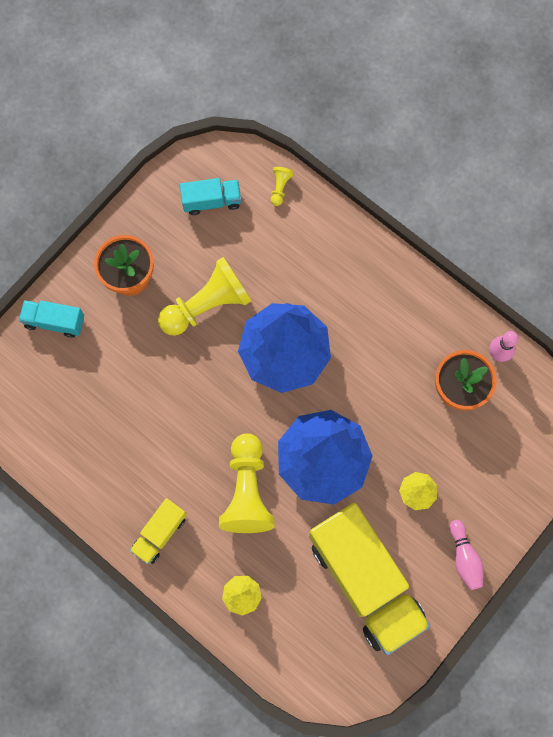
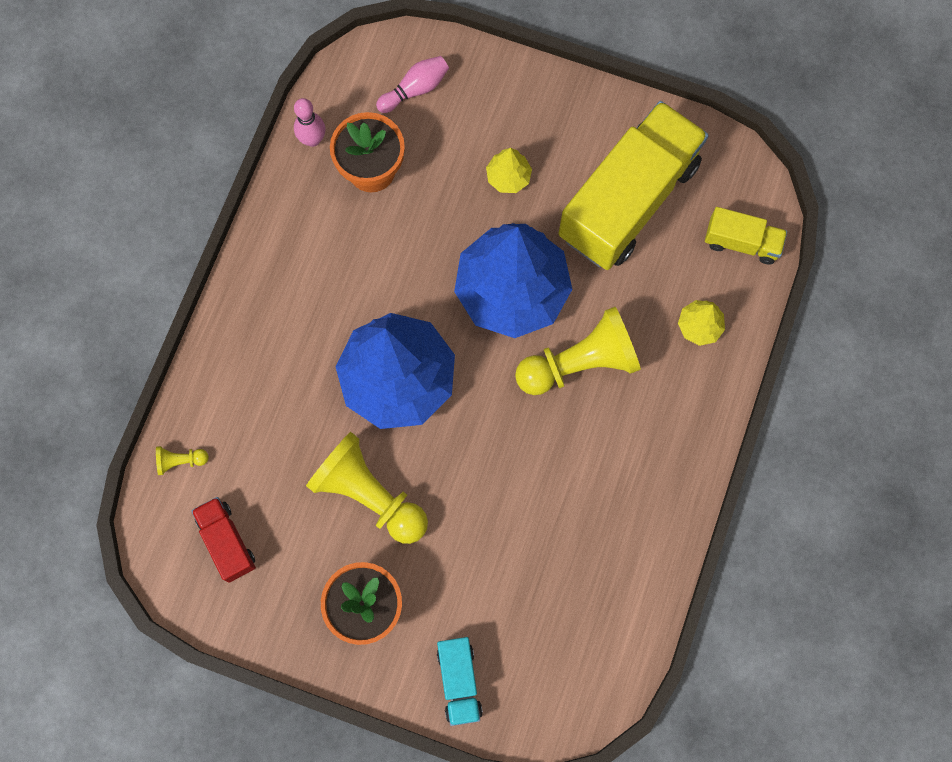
camera: 110 degrees left, 0 degrees up
(160, 533) = (668, 444): yellow truck -> yellow truck (741, 242)
(211, 201) = (227, 542): turquoise truck -> red truck
(464, 557) = (561, 106): pink bowling pin -> pink bowling pin (415, 89)

